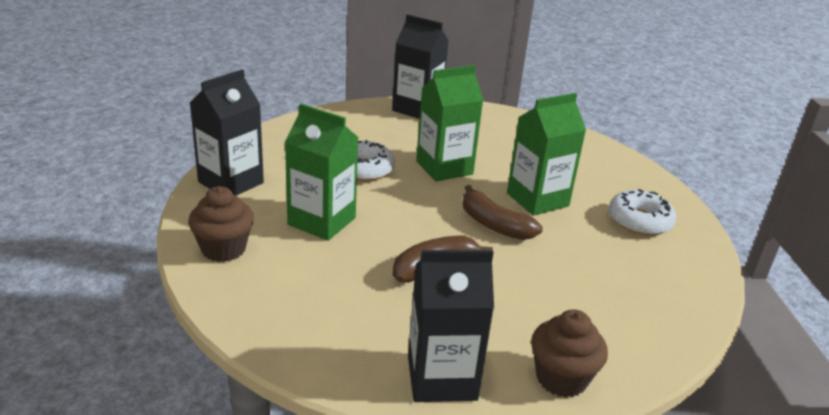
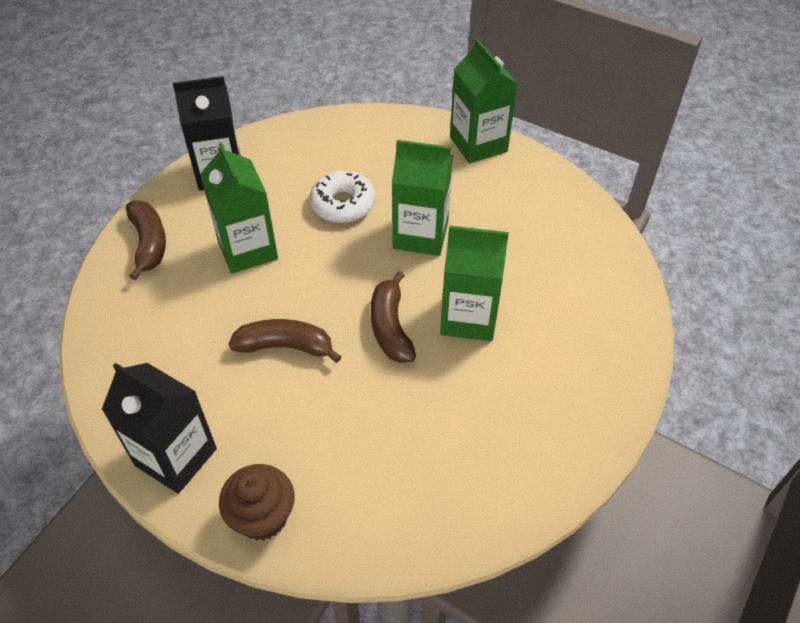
camera: 40 degrees right, 20 degrees up
(223, 249) = (149, 243): brown cupcake -> brown banana
(417, 109) = (478, 144): black carton -> green carton
(639, 221) = (546, 397): white donut -> none

